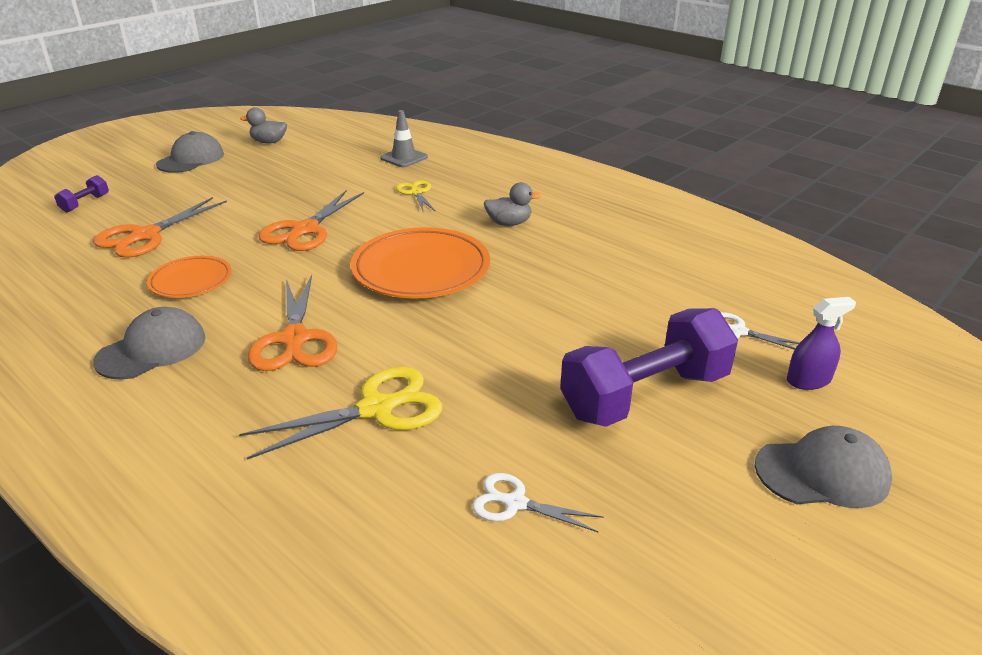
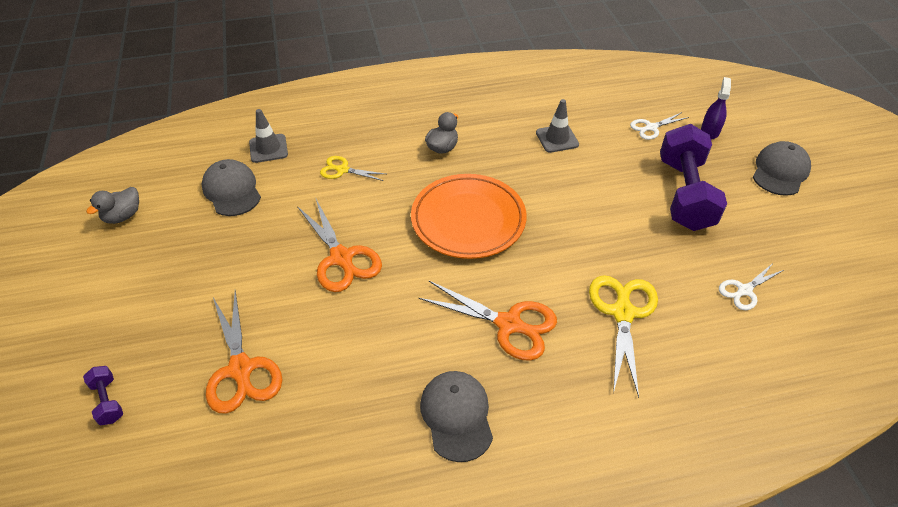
camera: 55 degrees left, 15 degrees up
(191, 159) = (93, 285): grey cap -> grey cap (232, 190)
(191, 281) = (364, 360): orange plate -> none
(616, 277) = (557, 139): none -> grey traffic cone

